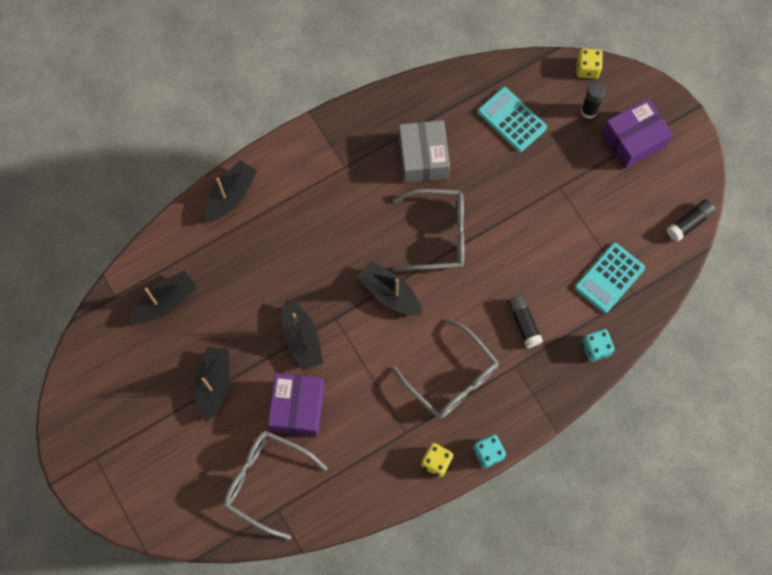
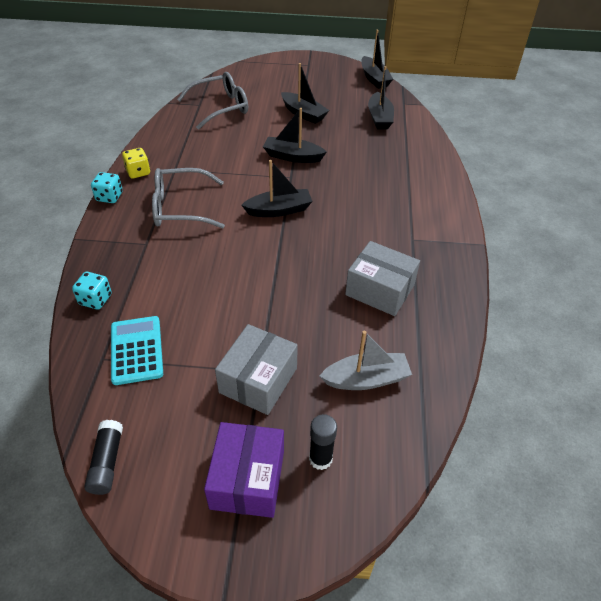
camera: 125 degrees right, 25 degrees down
(231, 196) = (436, 173): black boat -> black boat (374, 79)
(297, 408) = (249, 136): purple box -> none
(437, 234) = (299, 260): grey glasses -> none
(512, 120) = (366, 379): turquoise calculator -> grey boat
(523, 323) = (170, 268): black glue stick -> none
(566, 183) = (258, 380): none -> grey box
(587, 69) = (376, 497): yellow dice -> none

